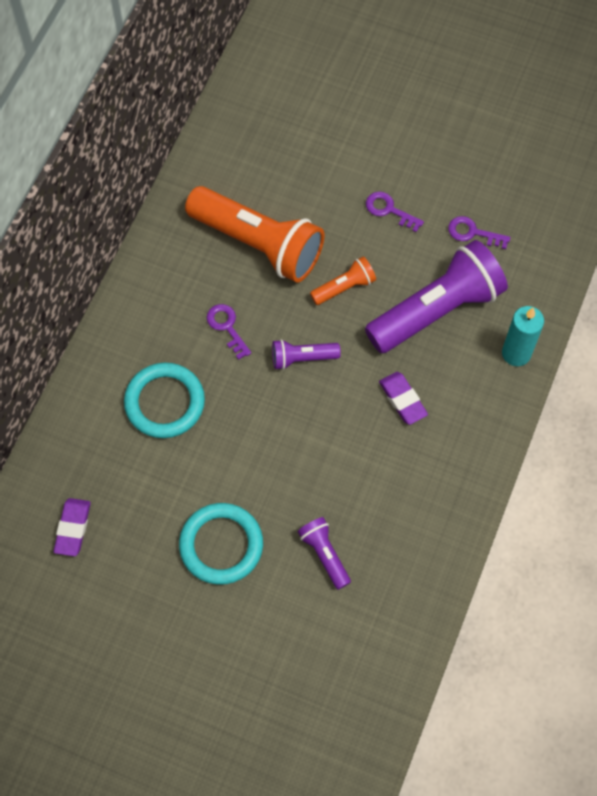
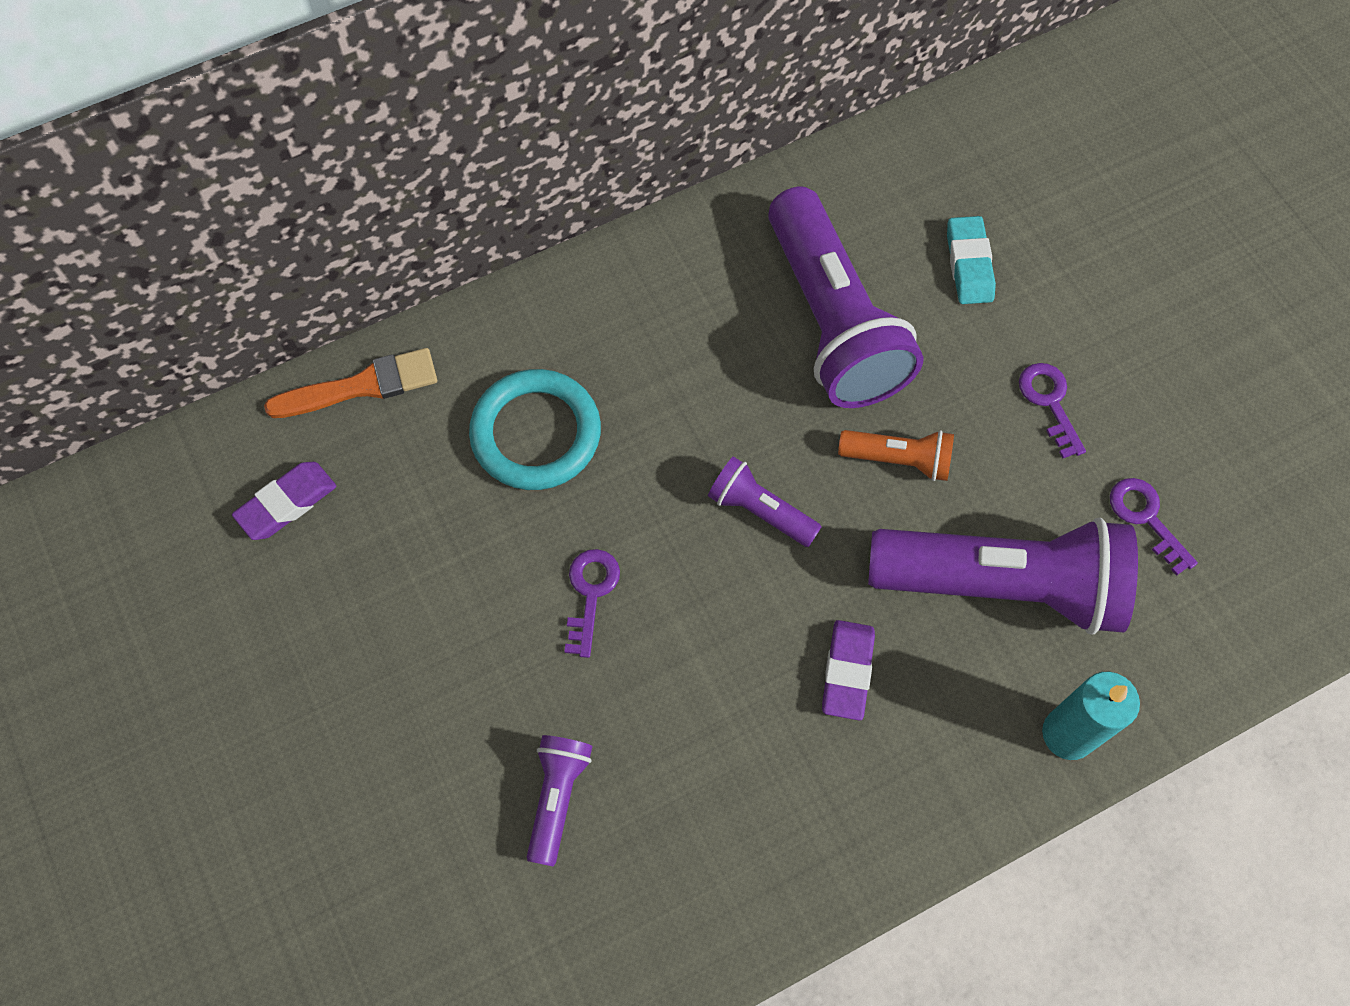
camera: 40 degrees right, 0 degrees up
(56, 445) = (362, 386): none -> orange brush
(221, 545) = (439, 673): turquoise ring -> none
(227, 327) = (698, 397): purple key -> purple key (590, 594)
(258, 244) = (832, 321): orange flashlight -> purple flashlight
(298, 169) = (969, 264): none -> turquoise eraser

